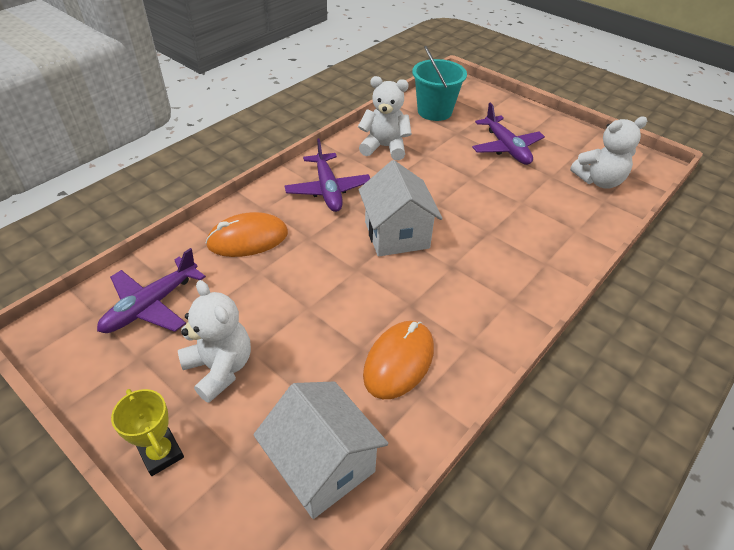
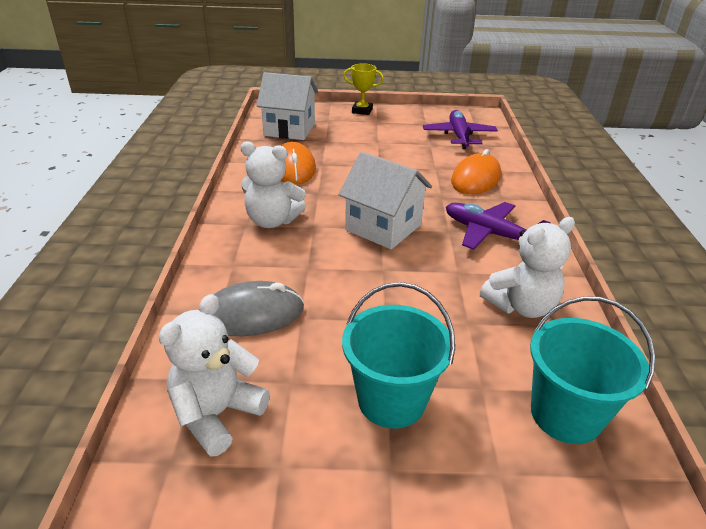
camera: 140 degrees right, 10 degrees down
(220, 368) = (382, 133): white teddy bear -> white teddy bear (272, 221)
(506, 148) = (391, 400): purple plane -> turquoise bucket
(552, 219) = (252, 314): none -> grey mouse

